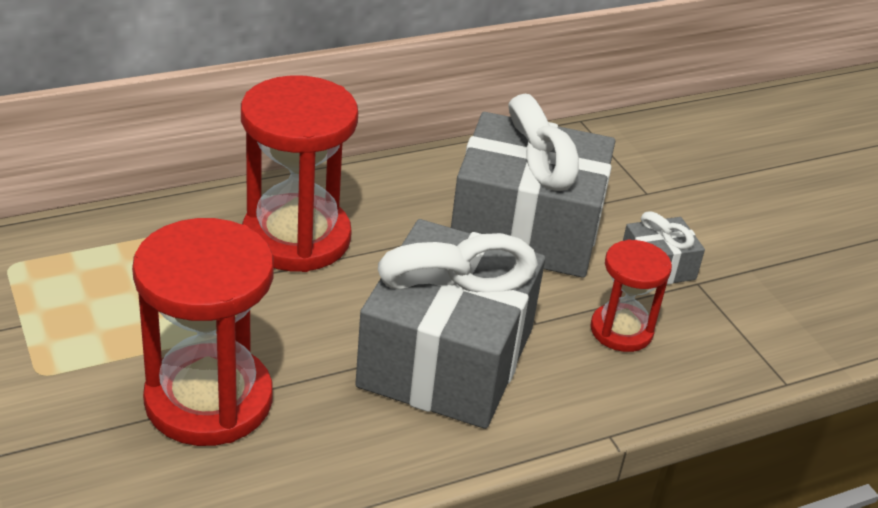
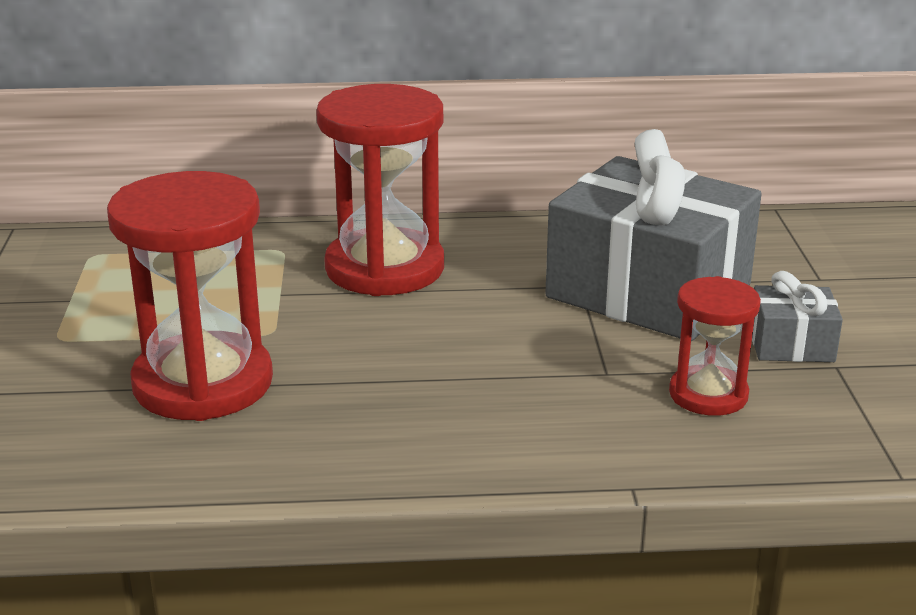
camera: 25 degrees right, 10 degrees down
(446, 358) = (481, 387): grey gift -> none

